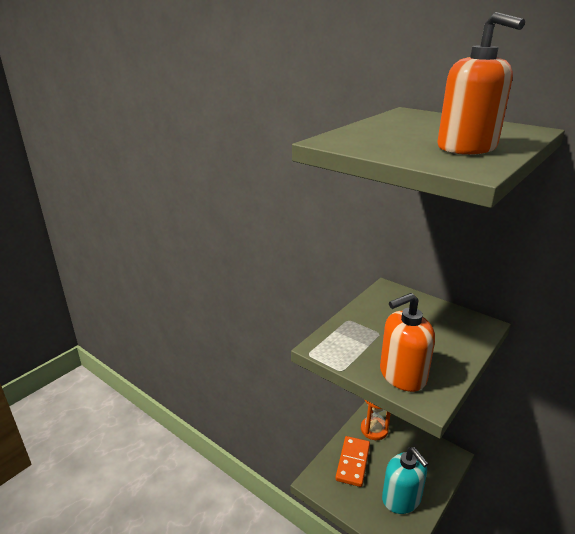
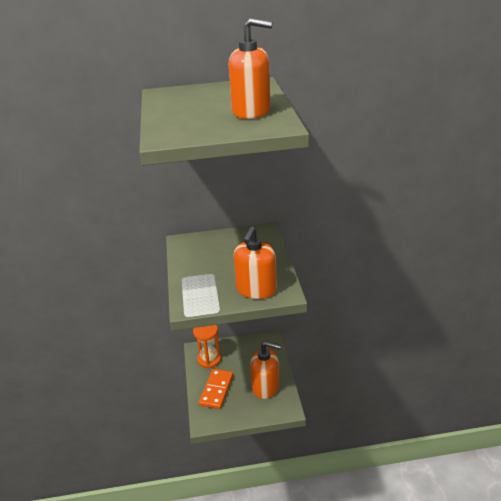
camera: 45 degrees left, 5 degrees up
(352, 462) = (216, 390): orange domino -> orange domino turned 45 degrees clockwise
(401, 499) = (265, 387): turquoise soap dispenser -> orange soap dispenser

